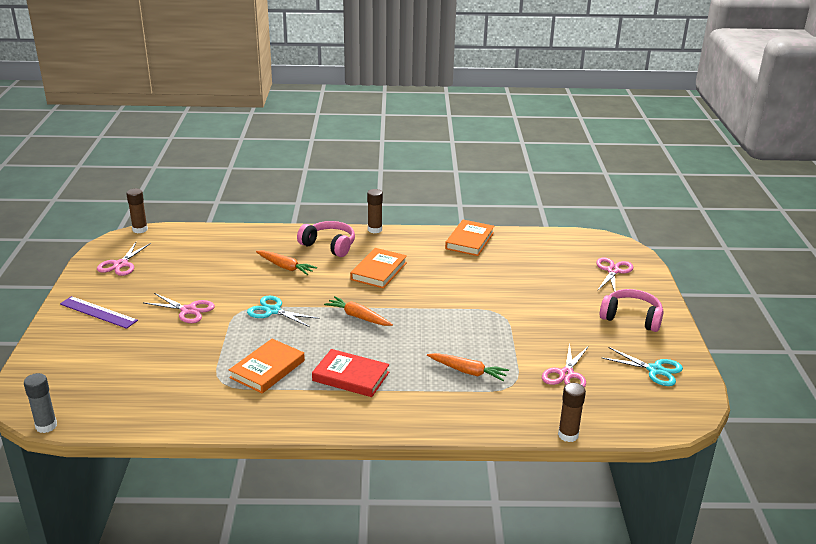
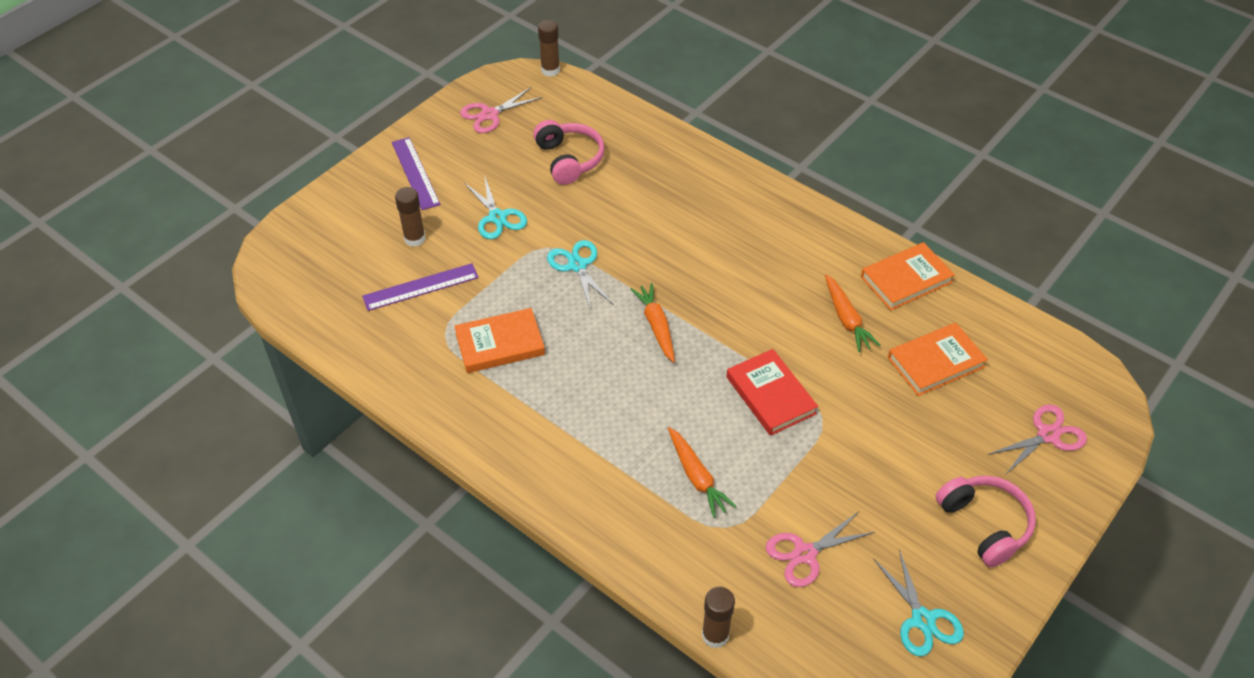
camera: 40 degrees right, 20 degrees up
(46, 426) = (261, 296): grey glue stick -> none
(174, 366) = (420, 287): none -> purple ruler
(188, 310) = (497, 217): pink scissors -> turquoise scissors
(285, 267) = (648, 207): orange carrot -> orange carrot (846, 319)
(329, 245) = (727, 198): pink headphones -> pink headphones (569, 159)
(351, 376) = (569, 405): red book -> red book (770, 395)
(375, 229) = (805, 200): brown glue stick -> brown glue stick (415, 239)
(379, 271) = (745, 269): orange book -> orange book (935, 362)

